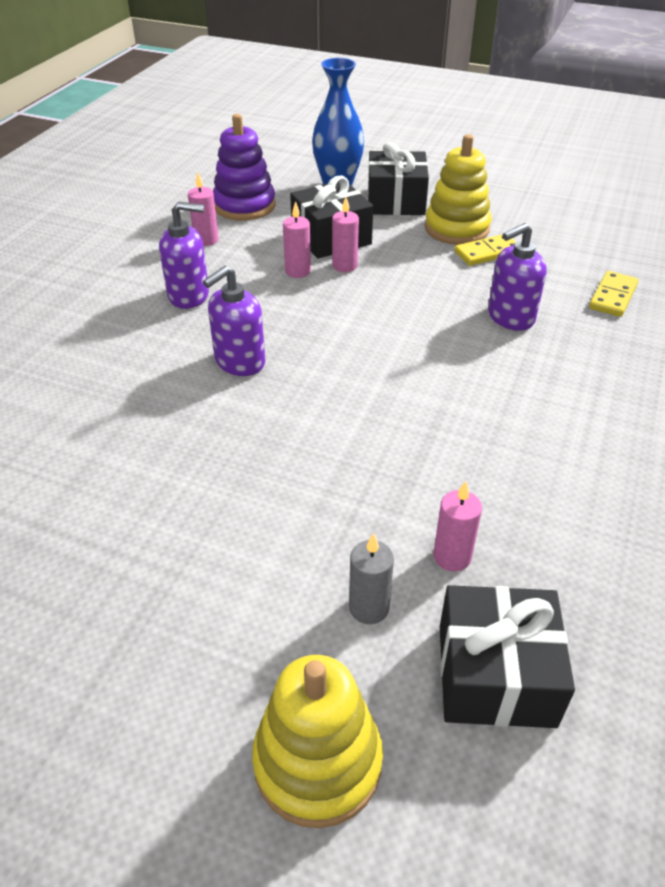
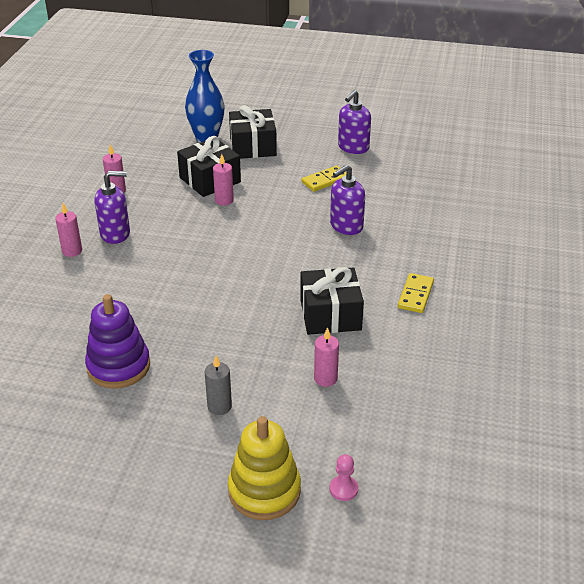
camera: 10 degrees left, 5 degrees down
(239, 362) = (164, 277): purple soap dispenser -> purple soap dispenser (353, 147)
(244, 206) = (138, 160): purple stacking toy -> purple stacking toy (118, 366)
(298, 271) = (191, 208): pink candle -> pink candle (72, 251)
(369, 607) = (279, 412): grey candle -> grey candle (219, 406)
(456, 229) = (301, 164): yellow stacking toy -> none
(458, 782) = (343, 489): none -> pink pawn
(495, 674) = (358, 436): black gift -> black gift (330, 315)
(613, 296) = (414, 204): yellow domino -> yellow domino (415, 295)

